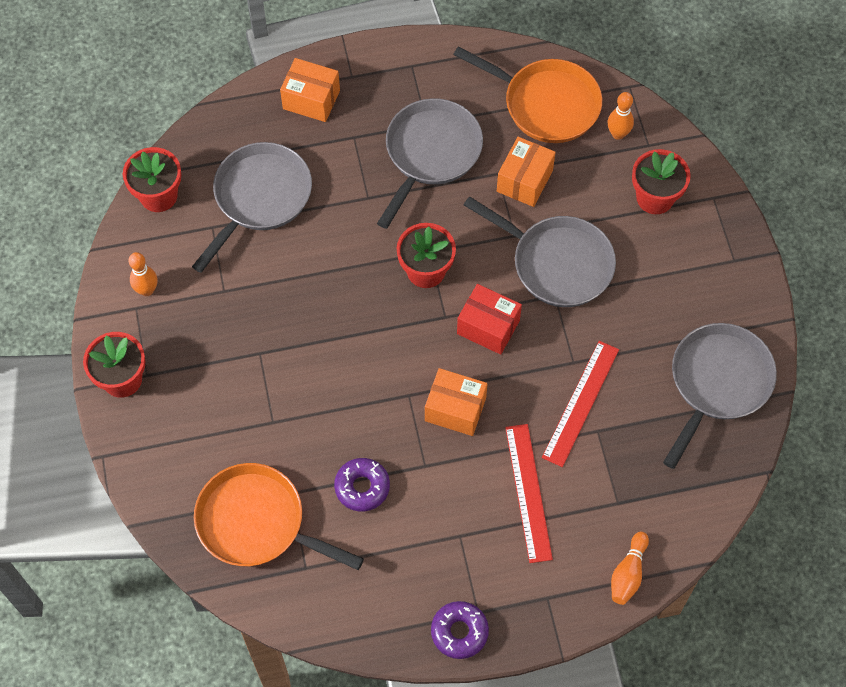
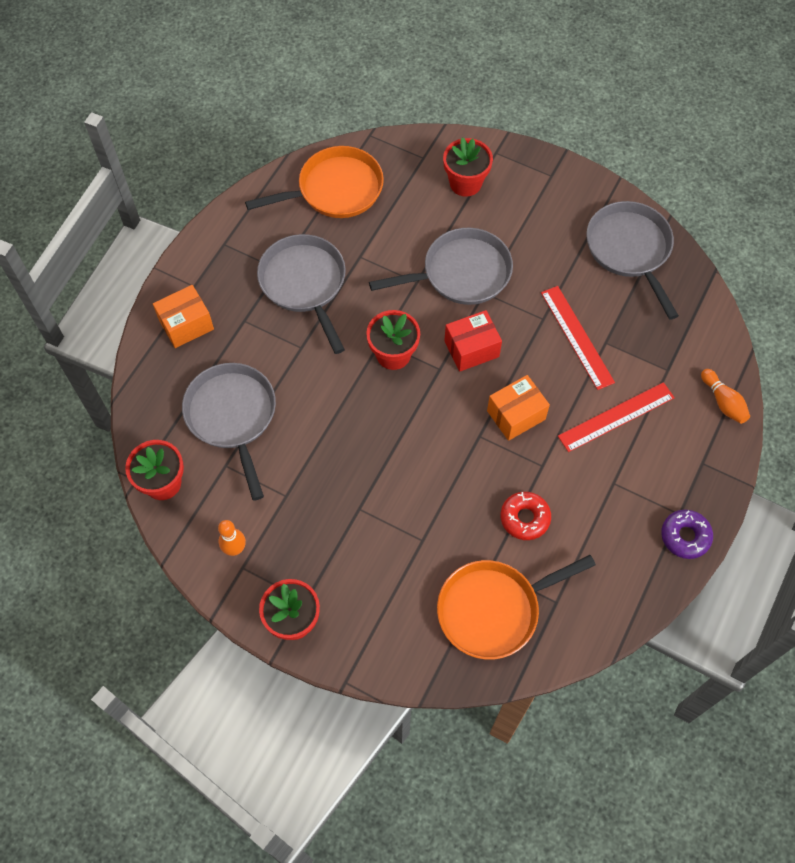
camera: 50 degrees left, 0 degrees up
(362, 487) = (525, 518): purple donut -> red donut
(524, 181) = (381, 245): orange box -> none
(528, 492) = (616, 417): red ruler -> red ruler turned 60 degrees counterclockwise
(618, 134) = (398, 167): orange bowling pin -> none

